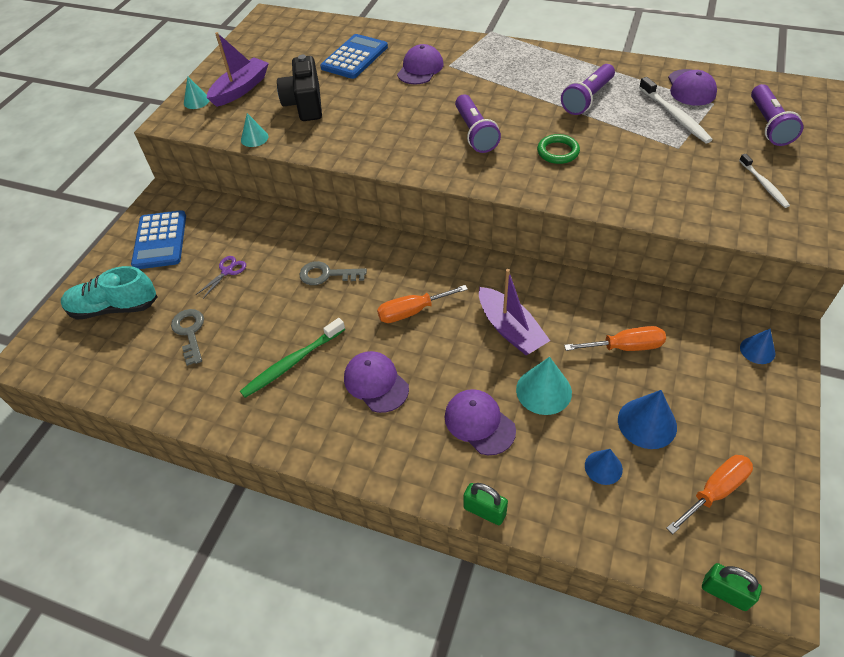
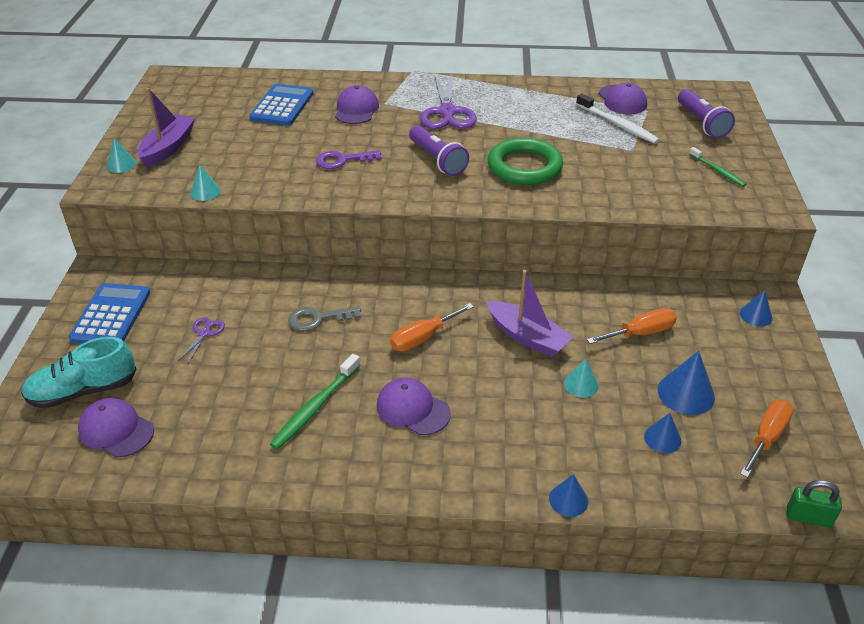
camera: 20 degrees left, 10 degrees down
(160, 240) = (111, 315): blue calculator -> blue calculator turned 150 degrees counterclockwise
(190, 332) = (186, 399): grey key -> none
(305, 104) = (247, 154): black camera -> none
(386, 122) = (342, 160): none -> purple key
(479, 423) = (531, 424): purple cap -> purple cap (116, 430)
(484, 511) = (568, 500): green padlock -> blue cone
(505, 82) = (447, 112): none -> purple scissors
(543, 391) = (581, 384): turquoise cone -> turquoise cone, size x0.62
(558, 152) = (524, 167): green ring -> green ring, size x1.81
(587, 98) = (532, 118): purple flashlight -> none
(764, 185) = (717, 171): white toothbrush -> green toothbrush

